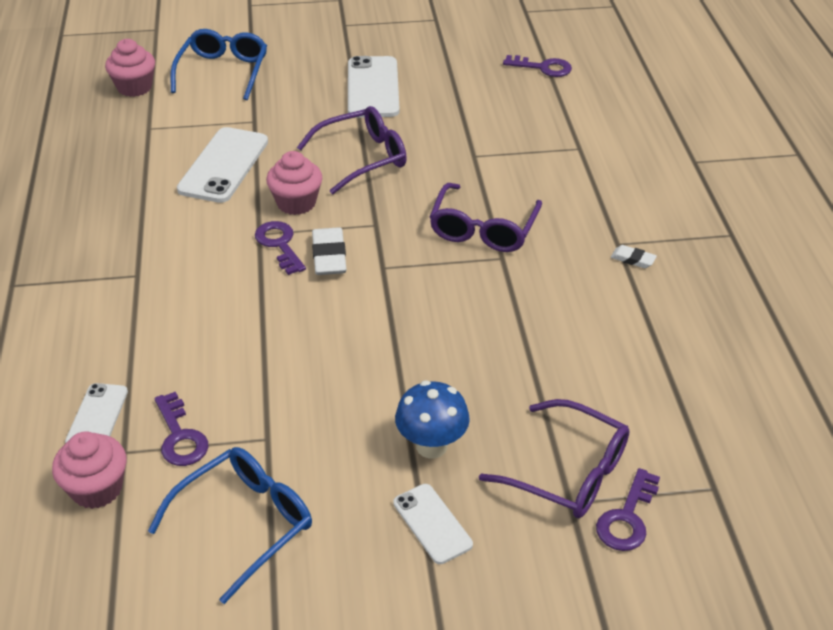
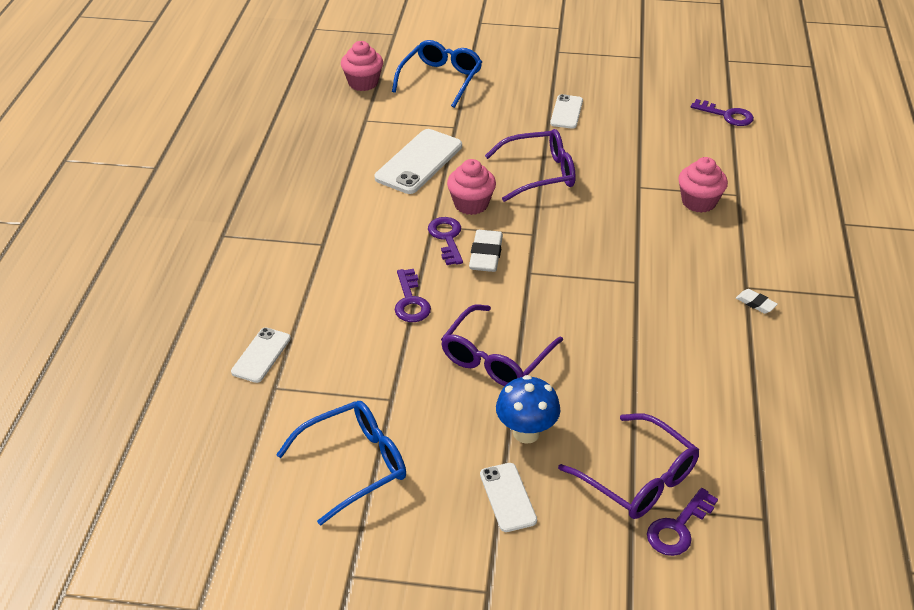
camera: 15 degrees right, 0 degrees up
(97, 488) = (246, 413): pink cupcake -> pink cupcake (698, 202)
(180, 436) = (322, 383): purple key -> purple key (410, 301)
(373, 88) = (566, 112): white phone -> white phone, size x0.58
(483, 229) = (627, 253): purple glasses -> purple glasses (496, 358)

